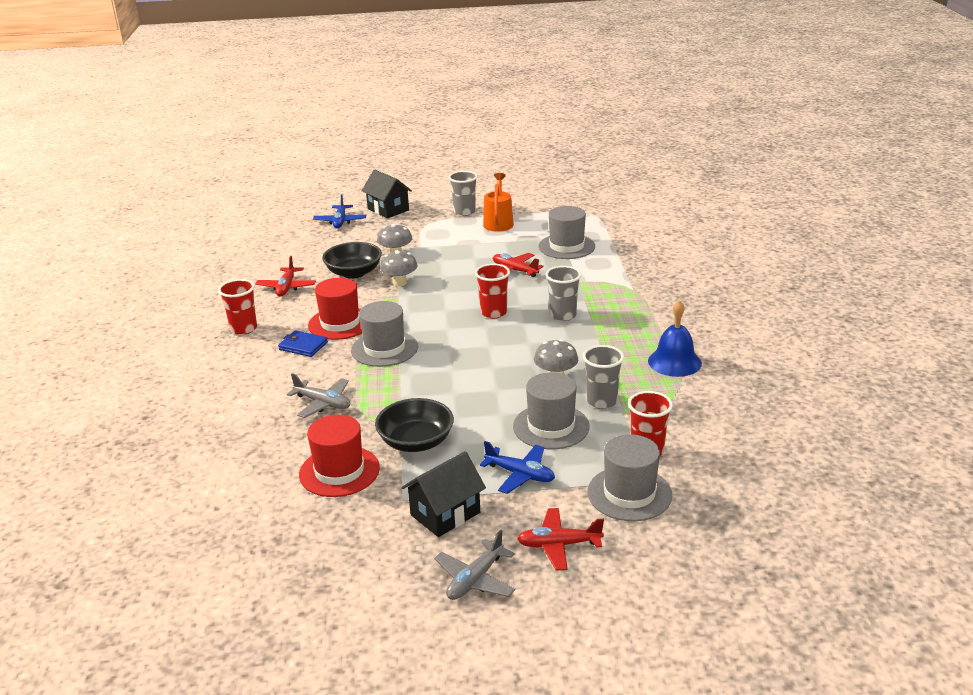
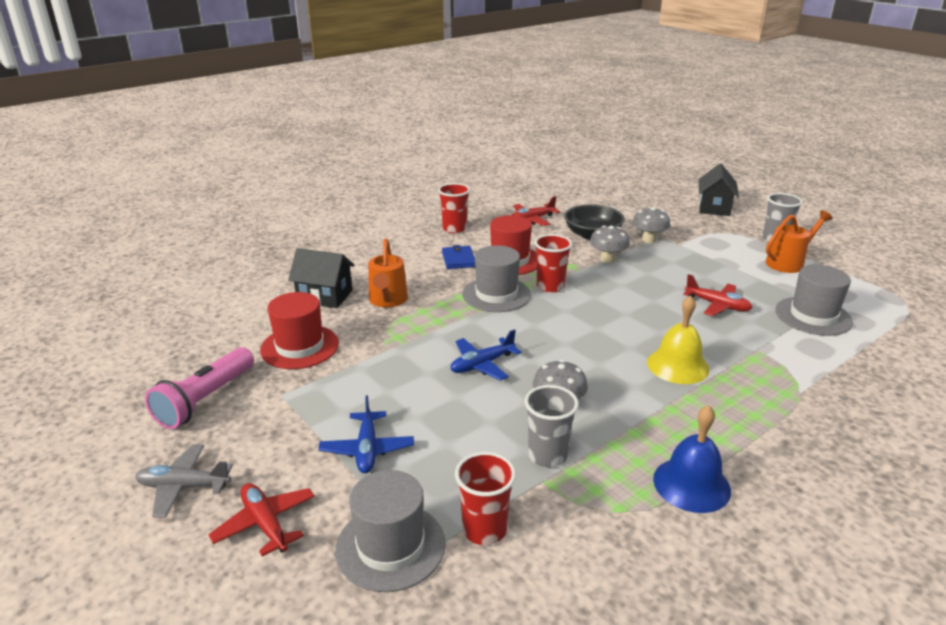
camera: 55 degrees right, 0 degrees up
(323, 403) = (388, 301): grey plane -> orange watering can
(340, 221) = (660, 198): blue plane -> blue plane (482, 365)
(362, 544) = (205, 400): none -> pink flashlight
(416, 442) = (371, 367): black bowl -> none
(445, 514) = (274, 427): black house -> black house (324, 296)
(493, 313) = (625, 324): red cup -> red cup (550, 287)
(514, 270) = (717, 305): red plane -> red plane turned 120 degrees clockwise
(551, 426) = (466, 437): grey hat -> none
(563, 315) = (678, 365): grey cup -> yellow bell

